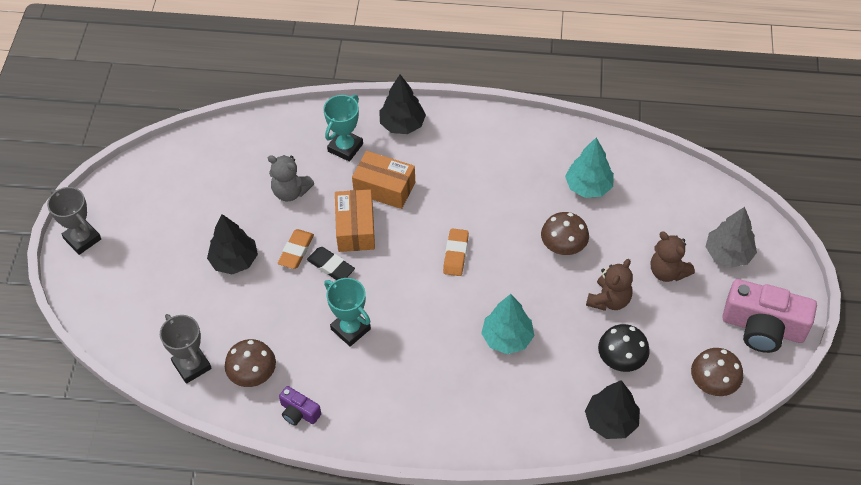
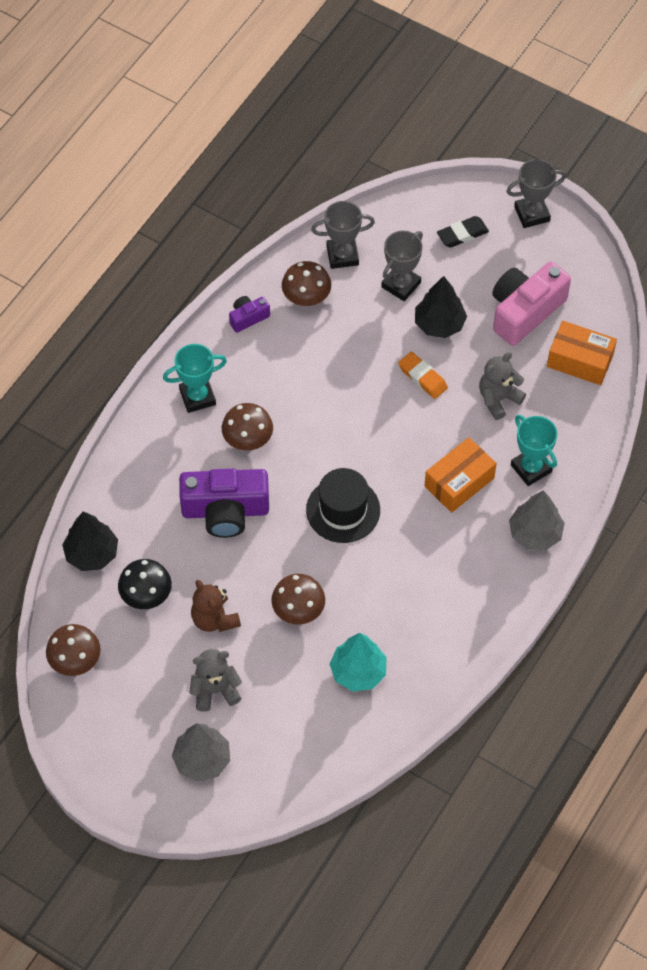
camera: 115 degrees right, 5 degrees up
(205, 306) = (401, 285): none -> grey trophy
(331, 266) = (388, 399): black eraser -> black eraser (462, 234)
(350, 329) = (309, 388): turquoise trophy -> turquoise trophy (197, 397)
(355, 228) = (422, 437): orange box -> orange box (580, 361)
(402, 124) = (535, 533): black tree -> grey tree
(428, 353) = (248, 439): none -> brown mushroom
(455, 254) = (343, 510): orange eraser -> black hat
(507, 338) = (225, 511): turquoise tree -> purple camera
(667, 271) = (215, 690): brown teddy bear -> grey teddy bear
(763, 327) = (104, 741): pink camera -> pink camera (525, 311)

